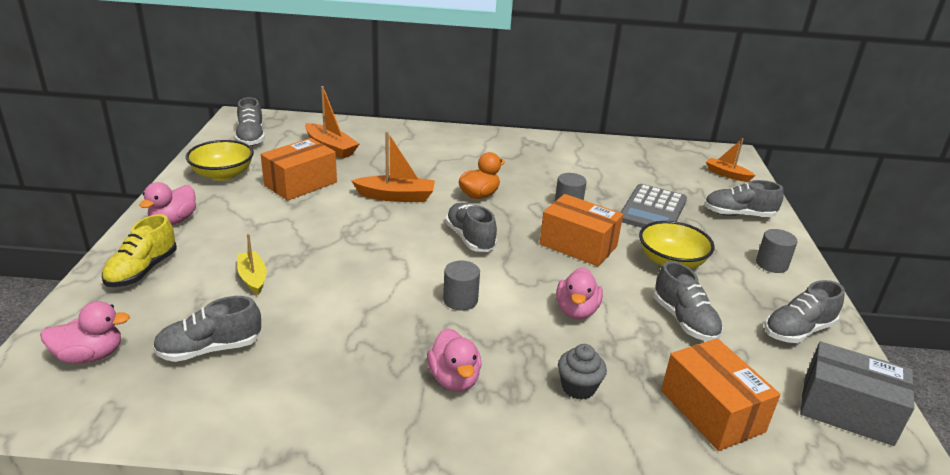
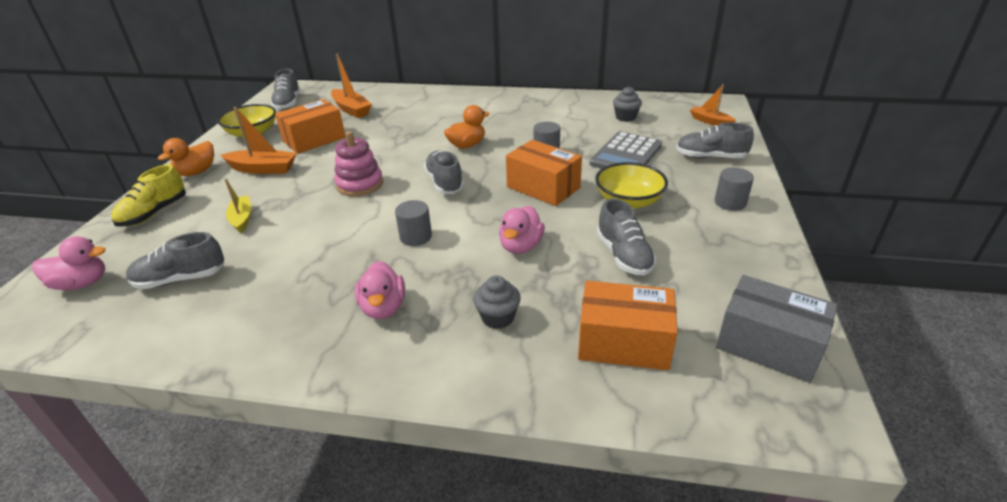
camera: 10 degrees right, 5 degrees up
(173, 221) = (197, 172): pink duck -> orange duck
(375, 239) = (360, 184): none -> pink stacking toy
(396, 196) = (392, 148): orange boat -> orange boat (263, 169)
(639, 167) = (625, 117): none -> grey cupcake
(711, 411) = (623, 342): orange box -> orange box turned 60 degrees counterclockwise
(798, 330) = (738, 265): grey shoe -> none

